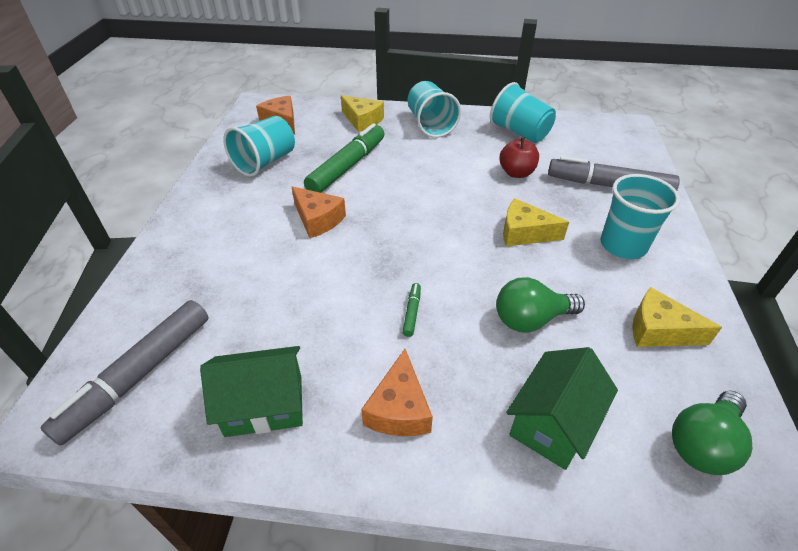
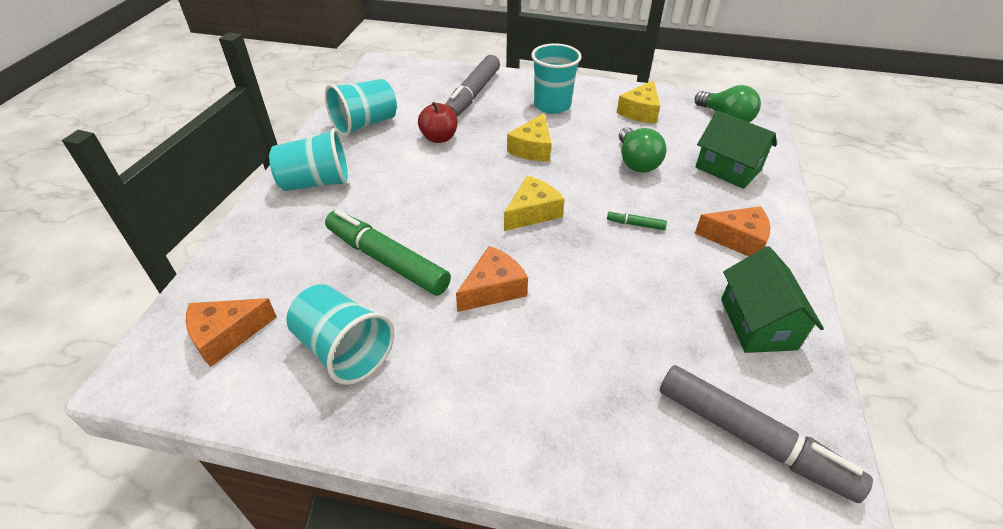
camera: 85 degrees left, 0 degrees up
(362, 120) = (274, 242): yellow cheese -> yellow cheese (532, 212)

